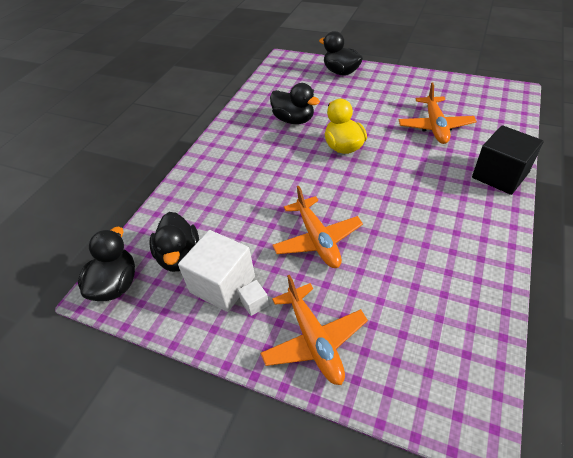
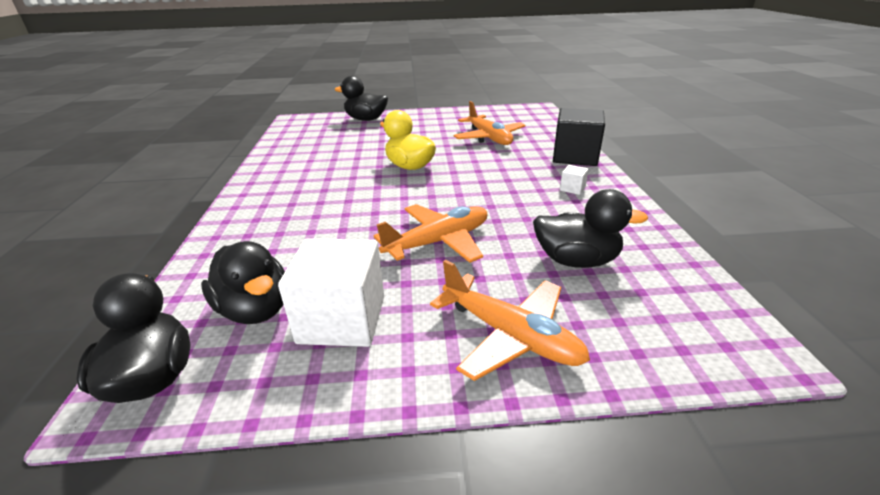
camera: 30 degrees left, 15 degrees down
(254, 303) = (403, 324): white cube -> white cube (572, 188)
(294, 120) = (338, 158): black duck -> black duck (576, 260)
(317, 239) = (438, 242): orange plane -> orange plane turned 75 degrees counterclockwise

